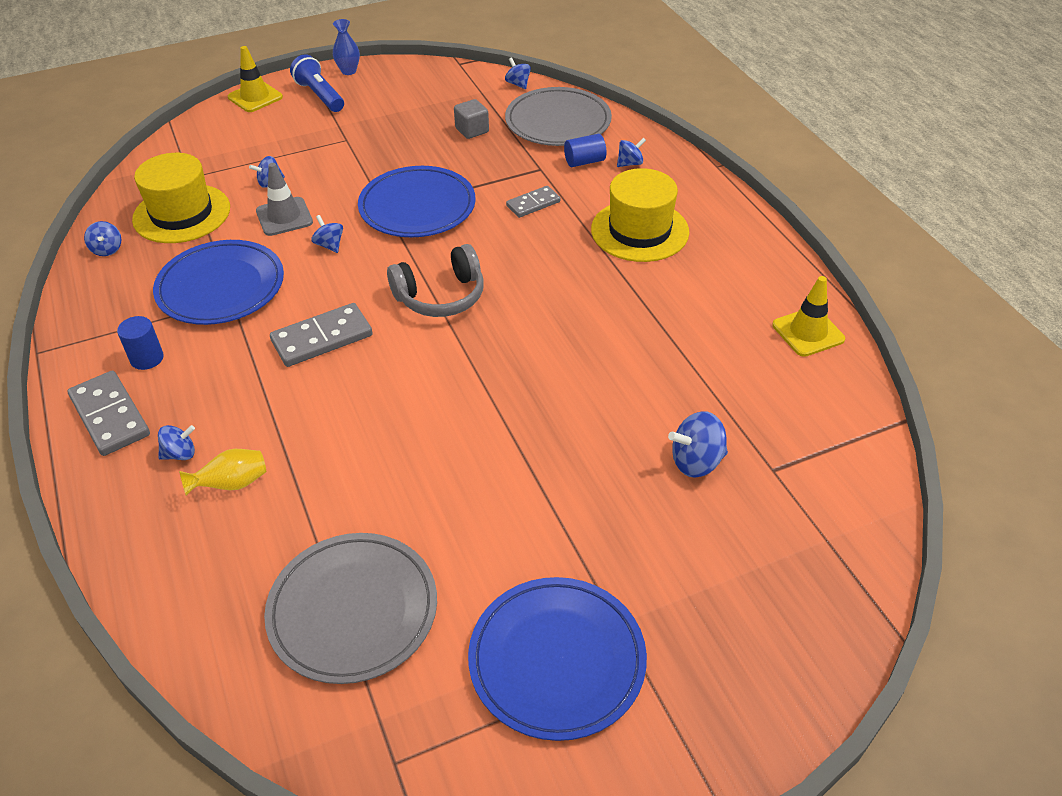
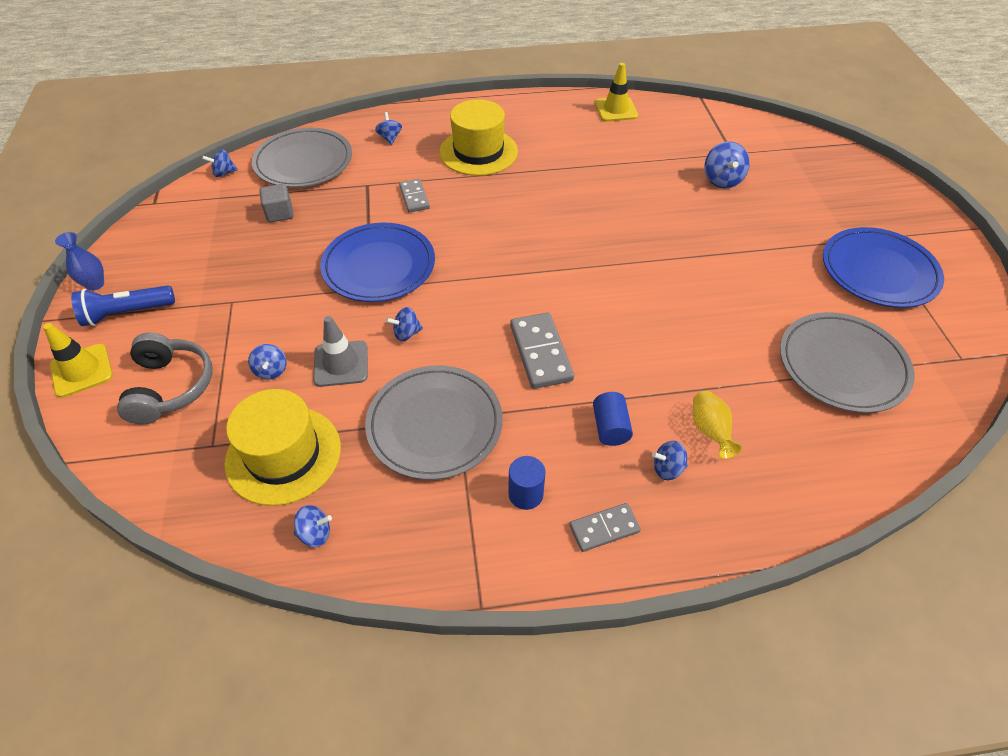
camera: 75 degrees left, 5 degrees up
(110, 416) = (604, 528): grey domino -> grey domino, size x0.62
(180, 454) = (667, 469): blue spinning top -> blue spinning top turned 90 degrees counterclockwise
(221, 287) = (435, 424): blue plate -> grey plate
(440, 296) = (512, 270): grey headphones -> grey headphones (170, 387)
(584, 161) = (372, 159): blue cylinder -> blue cylinder (610, 427)

